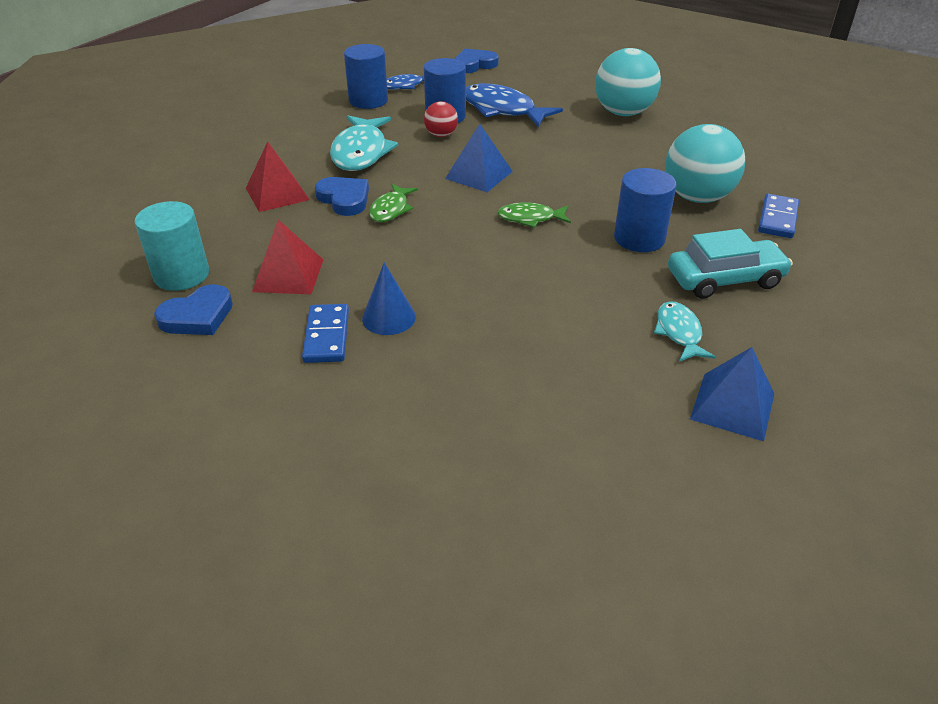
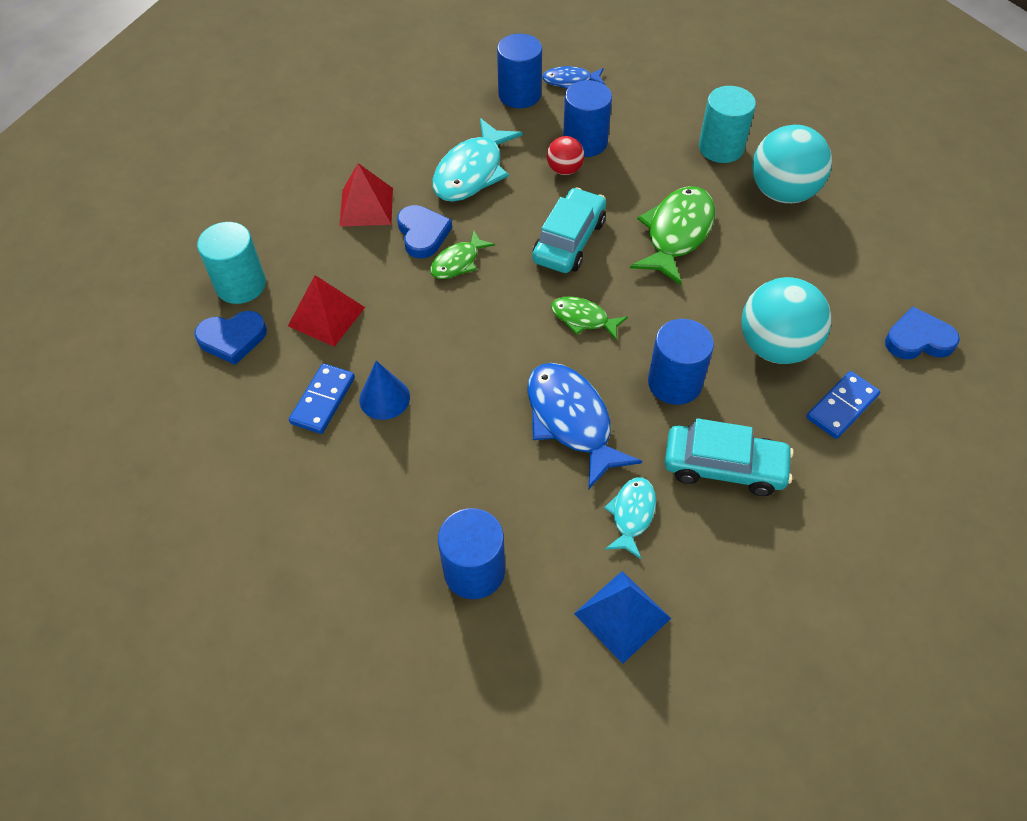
camera: 25 degrees right, 15 degrees up
(474, 64) = (664, 65): blue heart -> blue heart (918, 339)
(479, 175) = (569, 241): blue pyramid -> turquoise car
(502, 110) = (651, 149): blue fish -> blue fish (571, 421)
(556, 99) = (721, 148): none -> turquoise cylinder
(563, 152) = (677, 234): none -> green fish
(573, 418) = (474, 570): none -> blue cylinder

